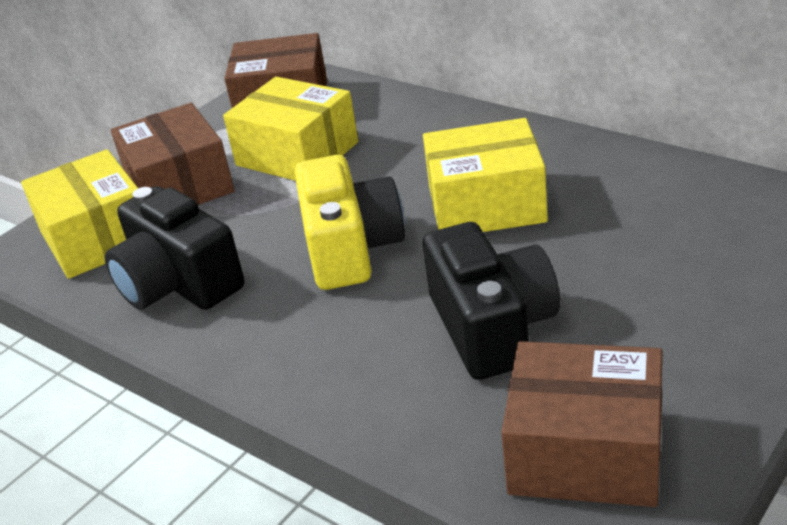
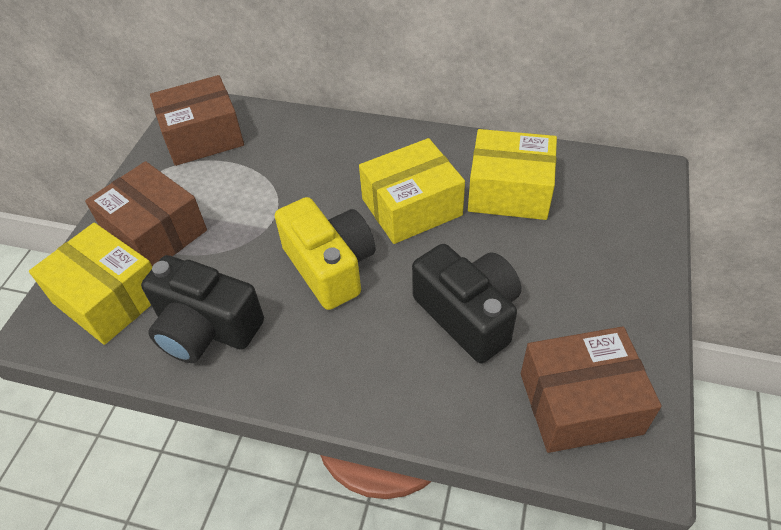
camera: 25 degrees left, 15 degrees up
(297, 154) = (241, 184): yellow box -> yellow box (509, 191)

